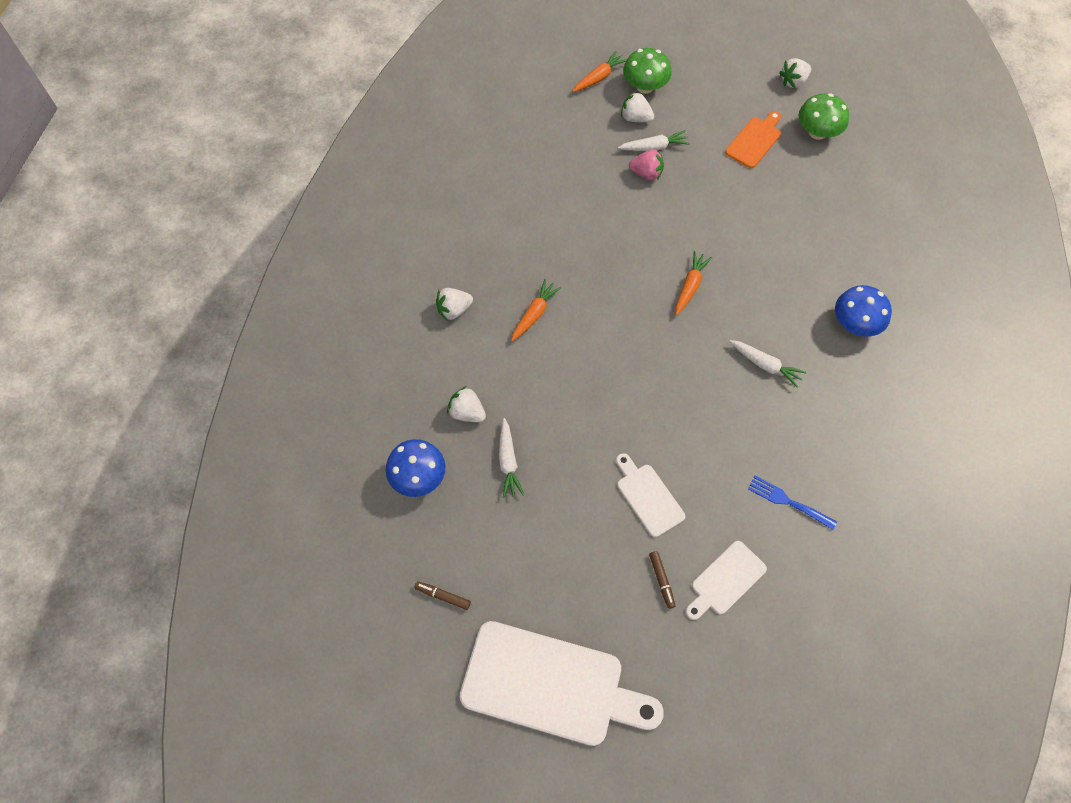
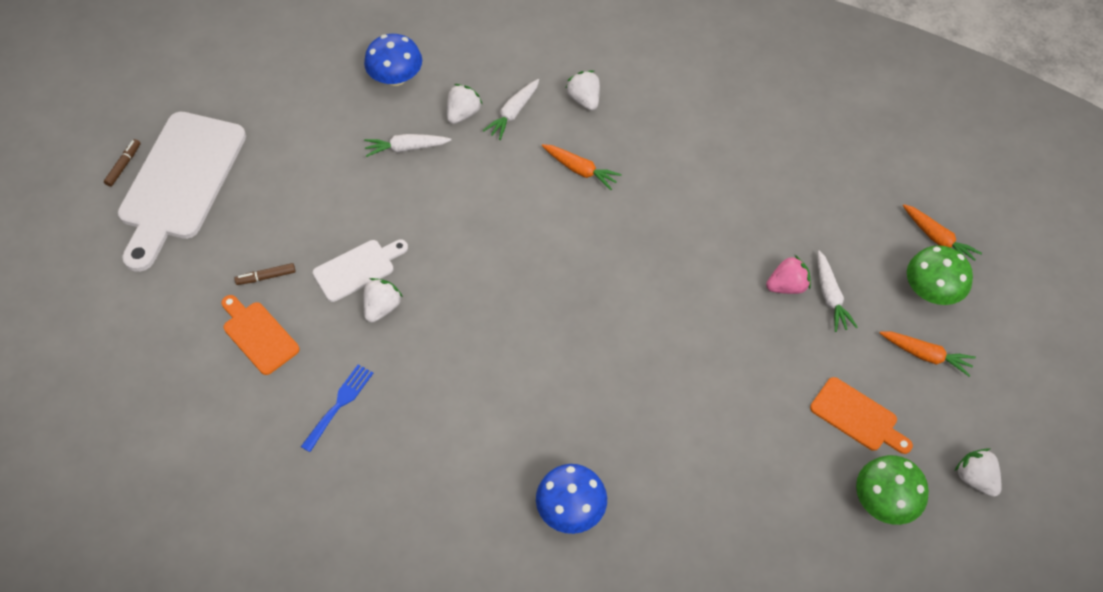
camera: 90 degrees right, 5 degrees down
(443, 596) = (275, 100): brown marker -> brown marker (124, 165)
(635, 118) = (875, 277): white strawberry -> white strawberry (382, 307)
(646, 173) = (787, 286): pink strawberry -> pink strawberry turned 120 degrees counterclockwise
(690, 286) = (621, 324): orange carrot -> orange carrot (925, 355)
(725, 580) = (258, 335): white cutting board -> orange cutting board
(765, 365) = (512, 397): white carrot -> white carrot (513, 113)

